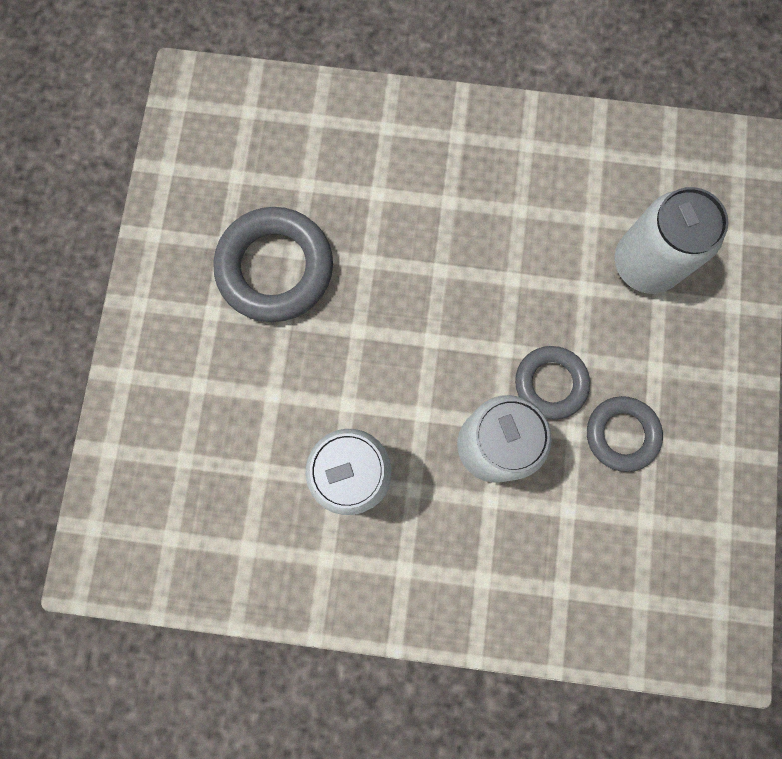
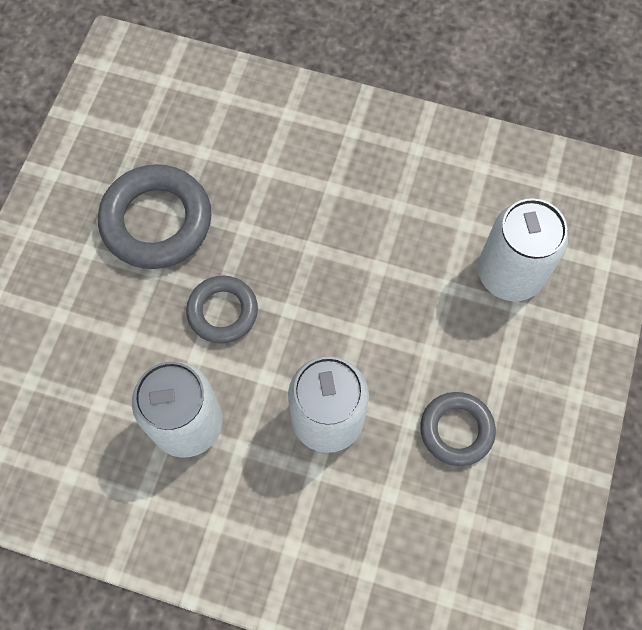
camera: 10 degrees right, 10 degrees down
(550, 383) = (396, 370): grey ring -> grey ring (222, 312)

